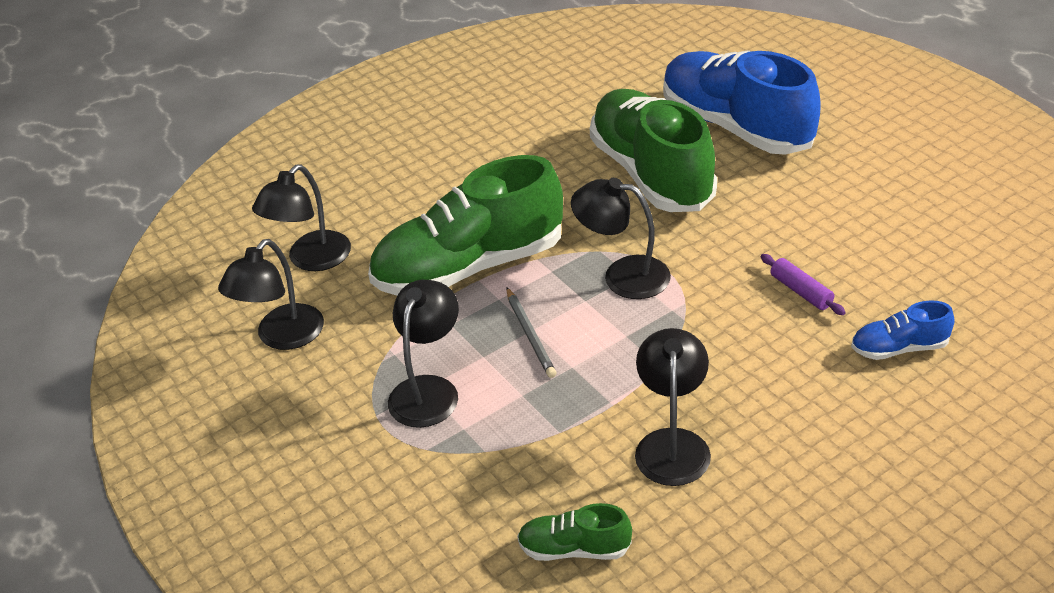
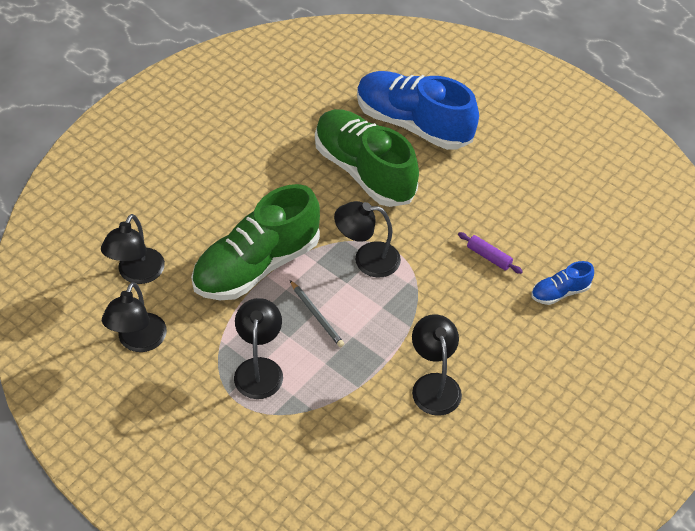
camera: 20 degrees left, 10 degrees up
(574, 549) = (392, 470): green shoe -> none

